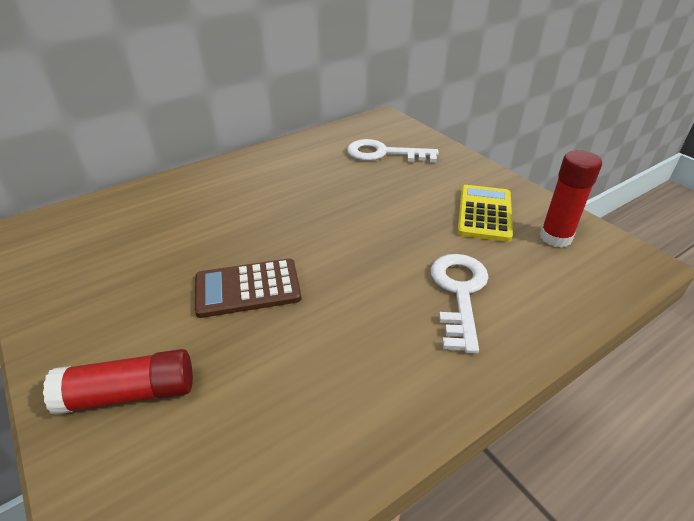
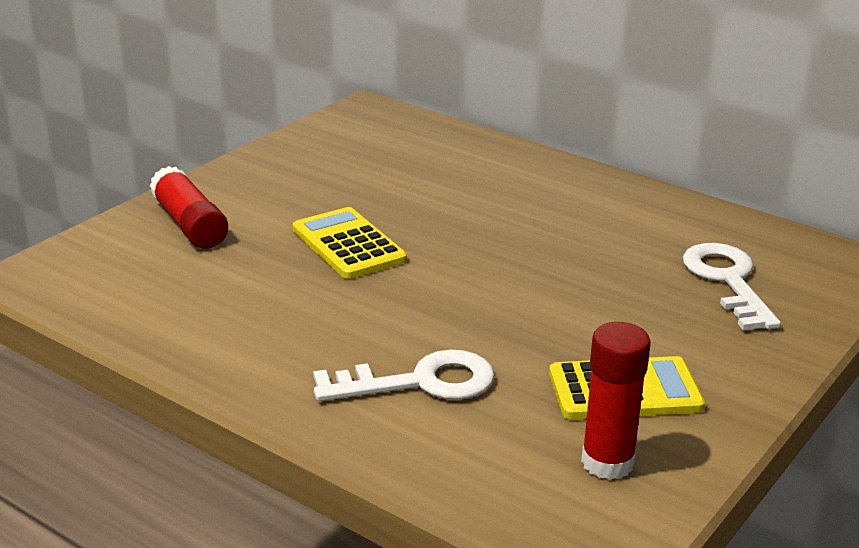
camera: 70 degrees right, 10 degrees down
(247, 288) = (348, 245): brown calculator -> yellow calculator

